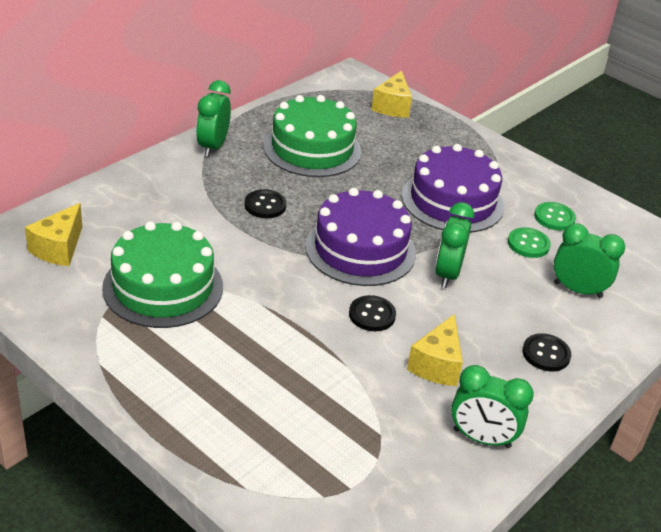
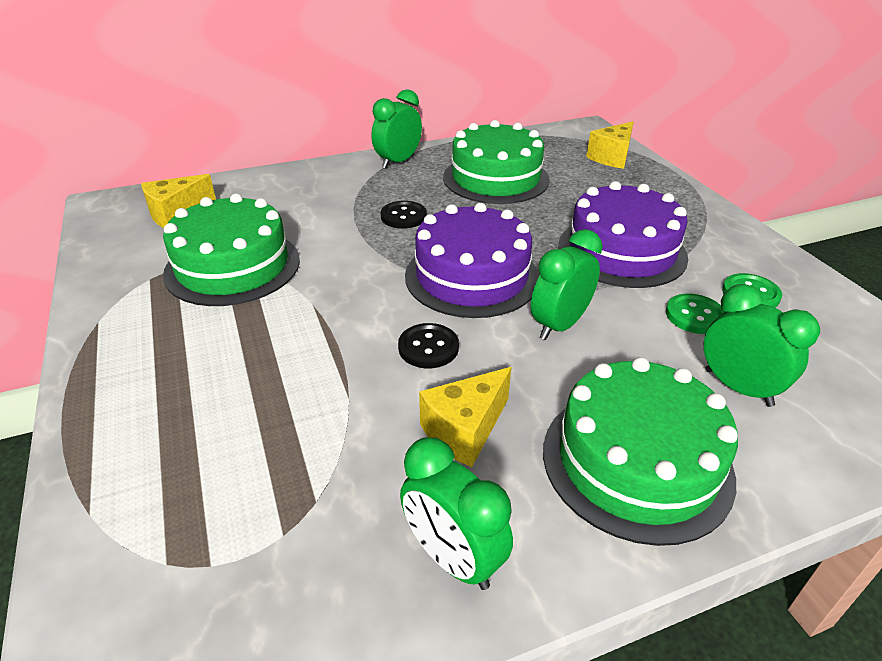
camera: 30 degrees right, 0 degrees up
(546, 354) = (636, 462): black button -> green cake

